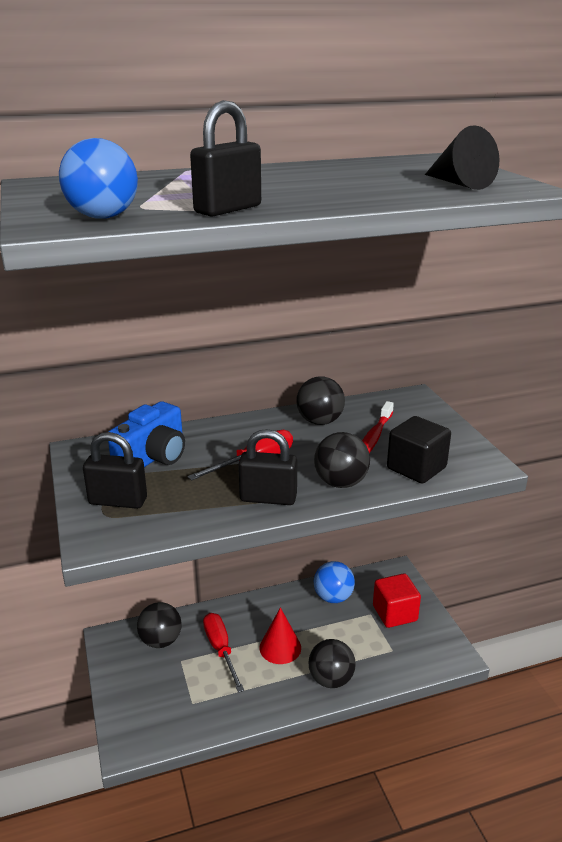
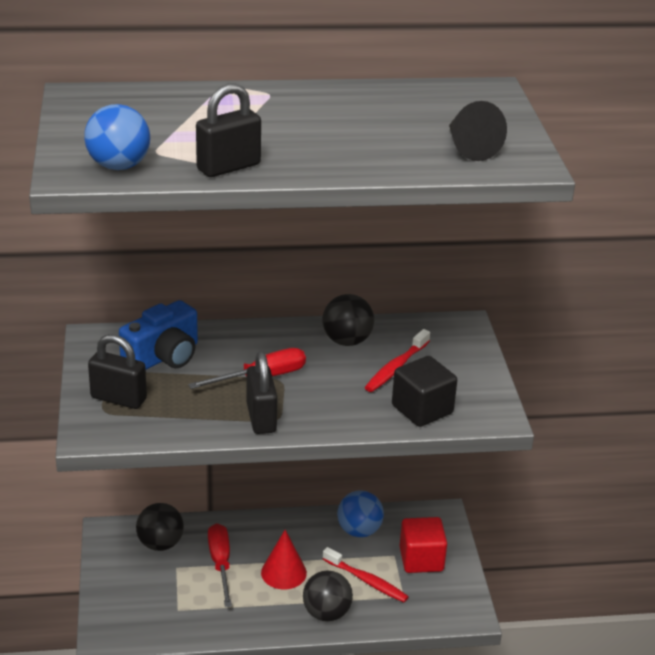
camera: 10 degrees right, 5 degrees up
(268, 498) = (261, 418): black padlock -> black padlock turned 60 degrees clockwise
(340, 483) = (338, 413): black ball -> none
(356, 641) = (367, 581): none -> red toothbrush

